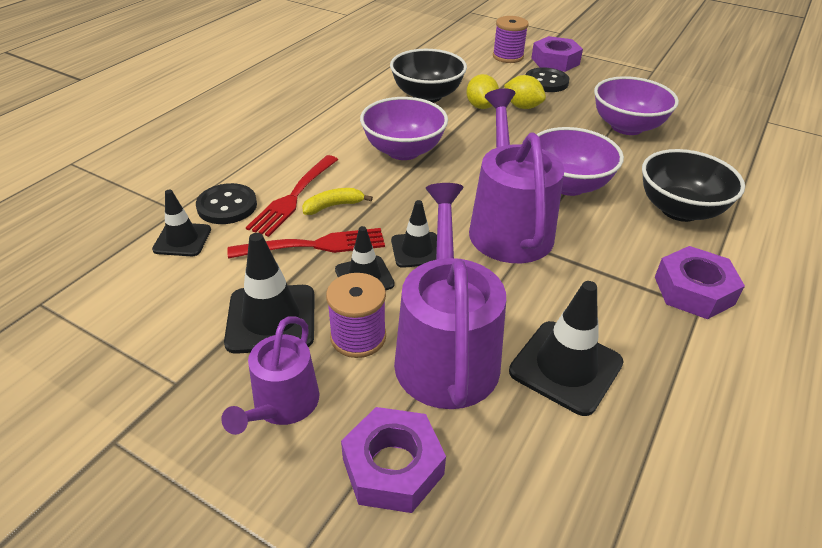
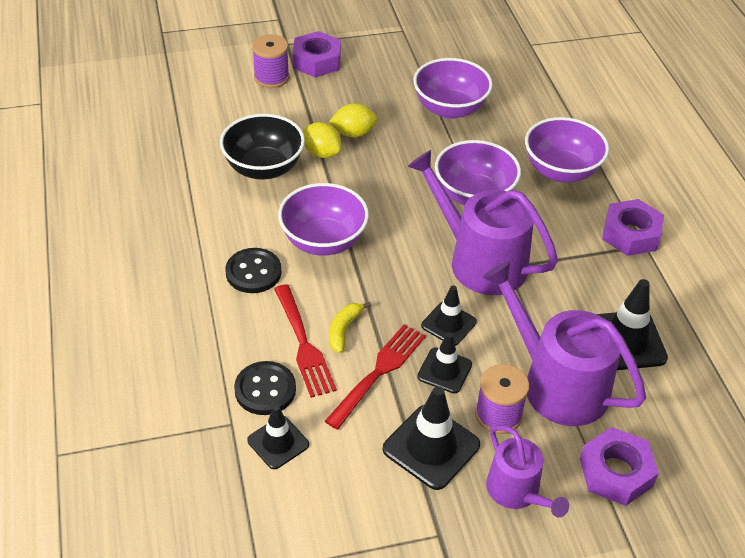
camera: 45 degrees left, 5 degrees up
(546, 82) = (338, 92): black button -> black button (253, 272)
(679, 210) = (561, 171): black bowl -> purple bowl

